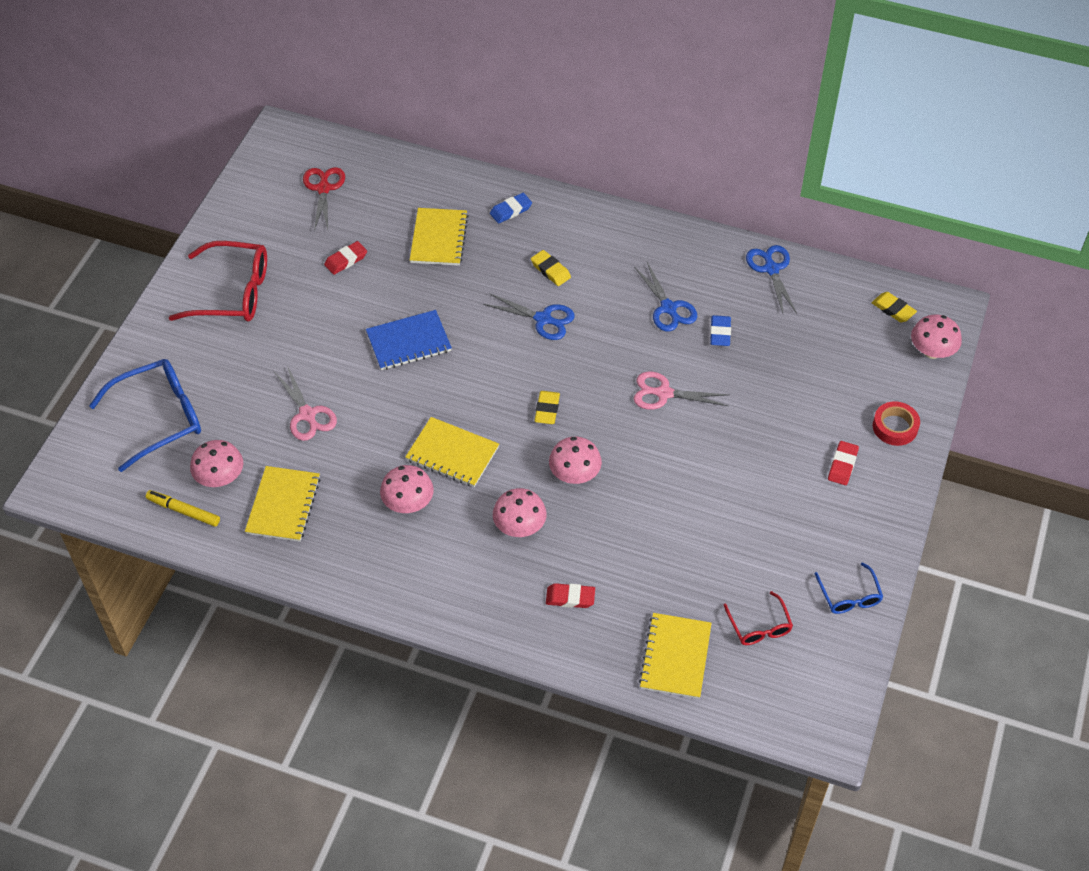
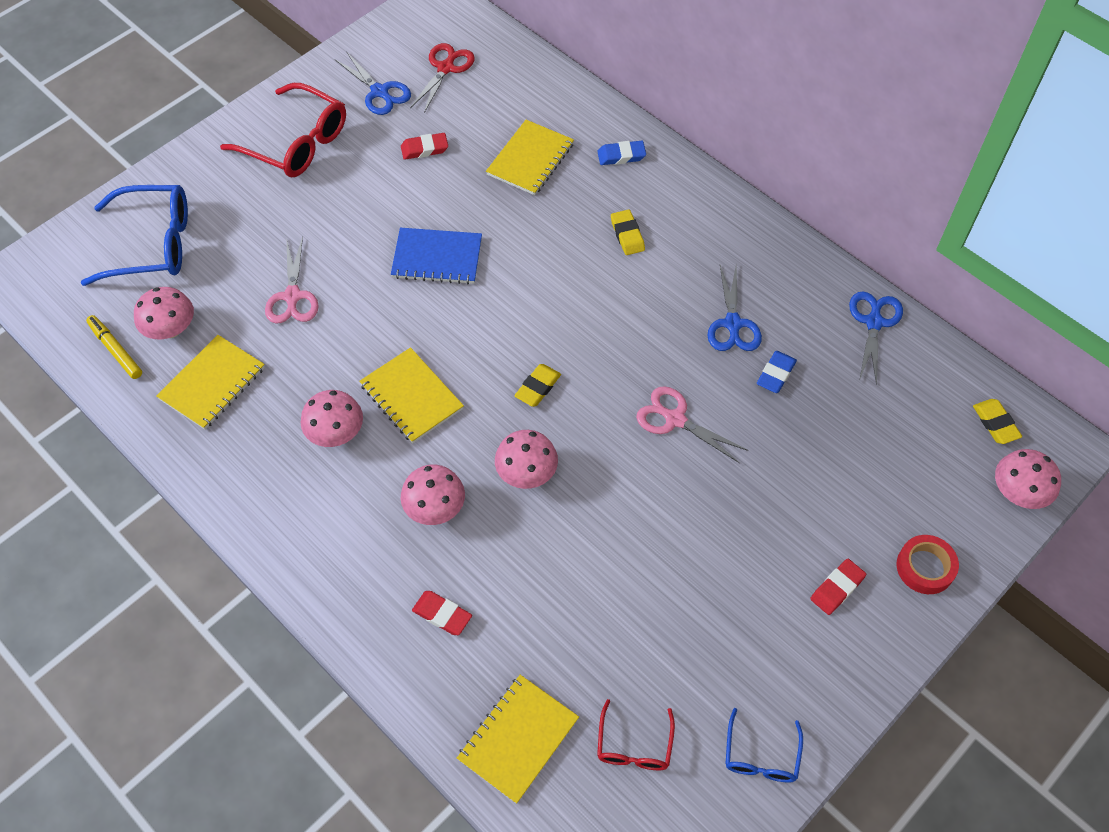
camera: 25 degrees right, 5 degrees up
(543, 319) = (589, 285): blue scissors -> blue scissors (379, 92)

